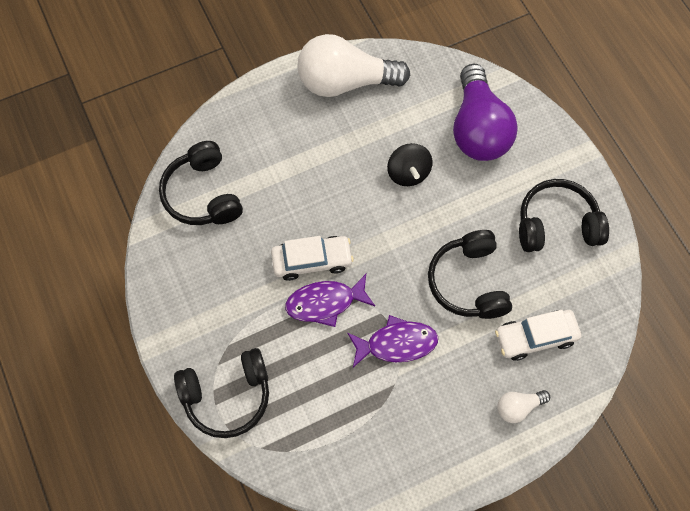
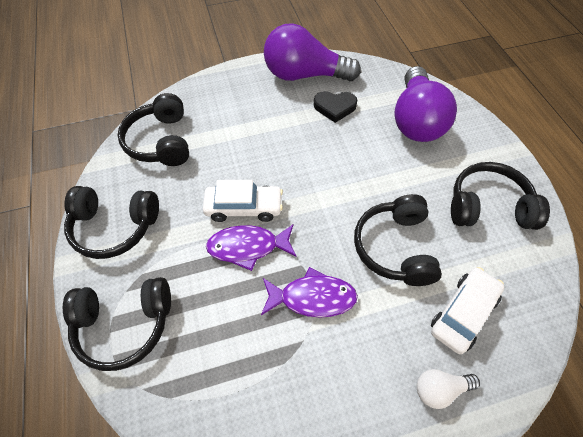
camera: 10 degrees right, 10 degrees down
(185, 301) = (115, 227): none -> black headphones
(345, 82) = (304, 75): white light bulb -> purple light bulb
(386, 123) = (335, 107): none -> black heart
(408, 173) = (348, 146): black spinning top -> none
(535, 337) = (463, 313): white car -> white car turned 135 degrees clockwise

